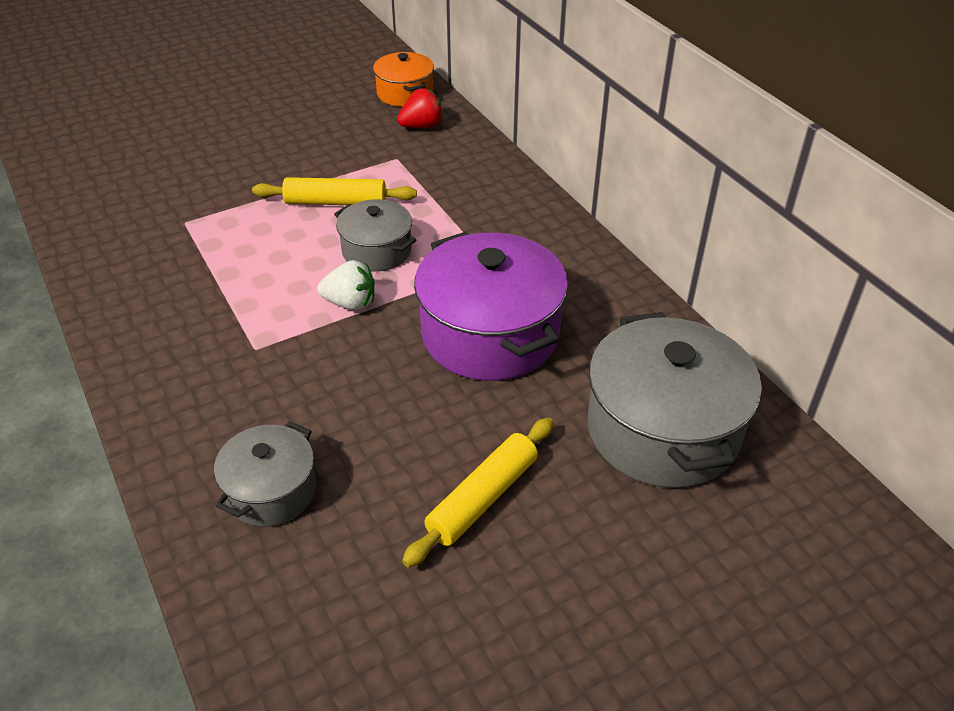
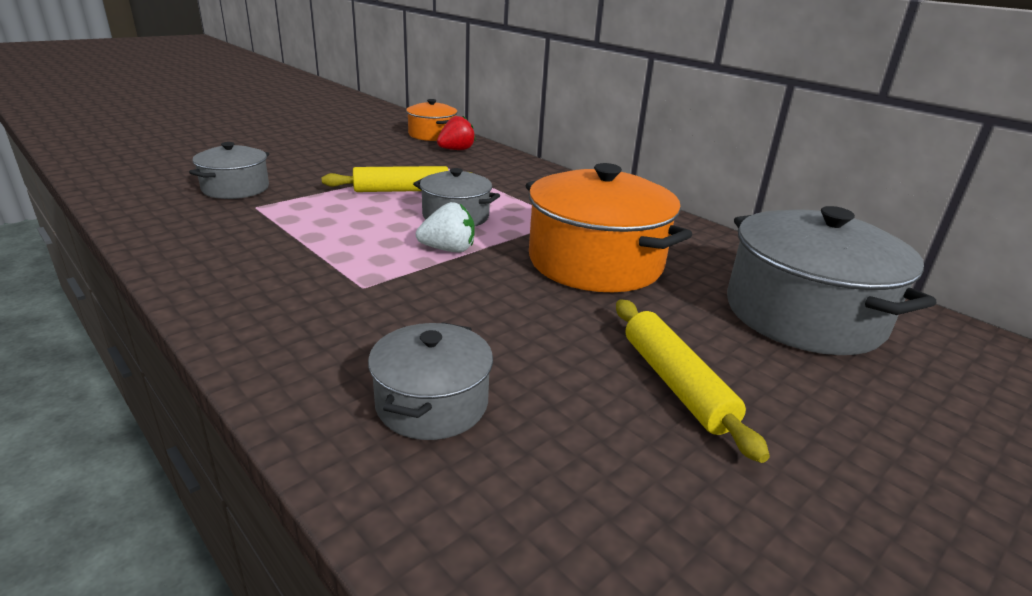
camera: 15 degrees left, 15 degrees down
(171, 191) = (236, 188): none -> grey pot
(482, 498) = (675, 384): yellow rolling pin -> yellow rolling pin turned 45 degrees counterclockwise
(490, 334) = (595, 262): purple pot -> orange pot

